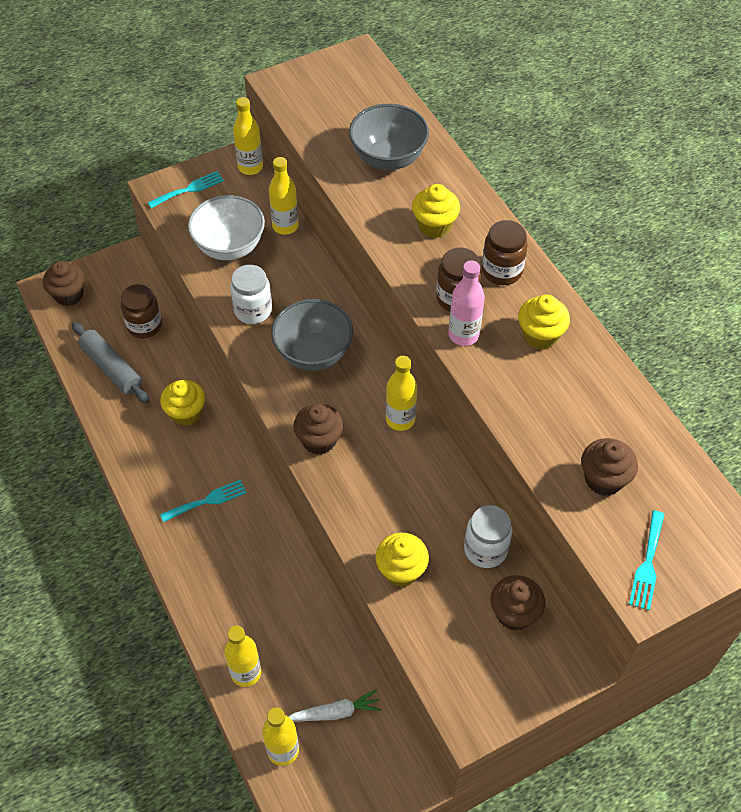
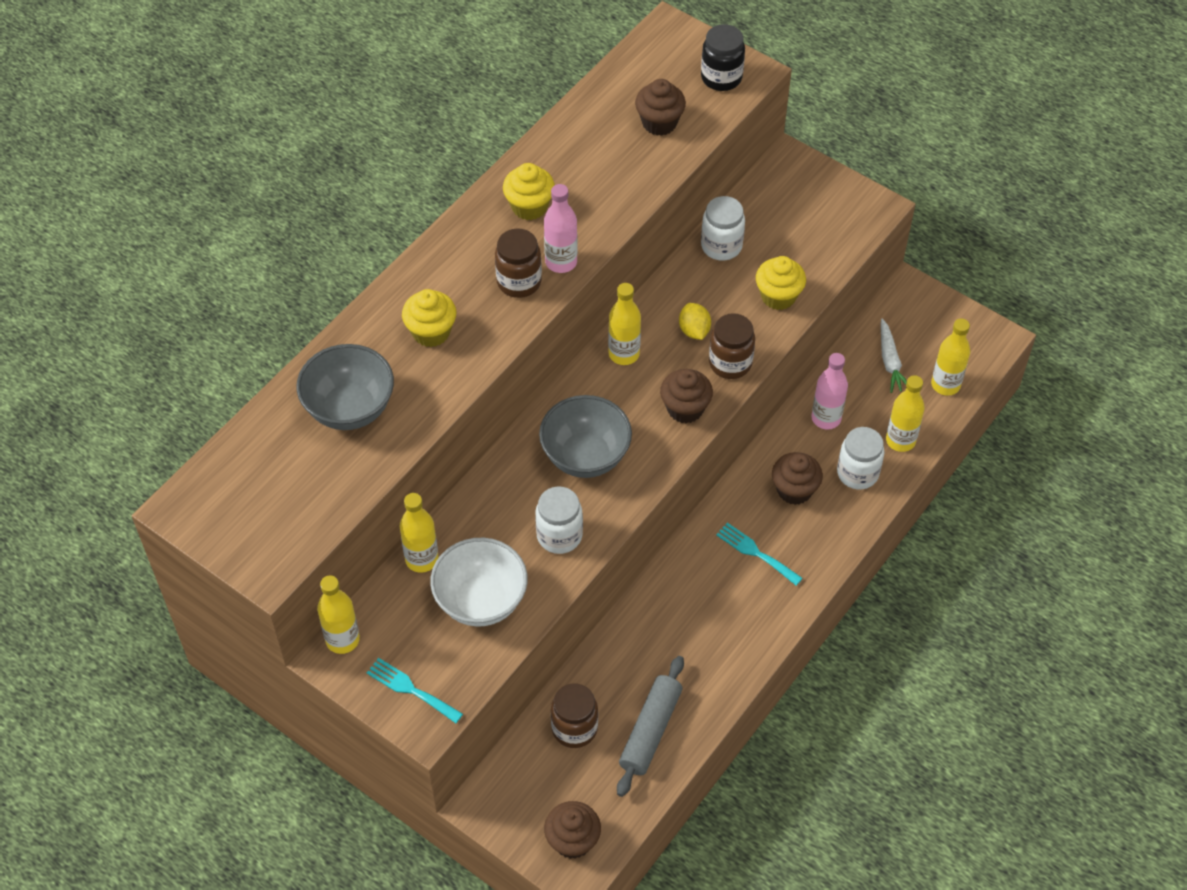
camera: 115 degrees left, 0 degrees up
(186, 413) = (666, 624): yellow cupcake -> none
(234, 617) = (857, 473): none -> white jar
(304, 620) = (826, 418): none -> pink bottle
(335, 712) = (890, 362): white carrot -> white carrot turned 150 degrees counterclockwise
(397, 483) = (694, 330): none -> yellow lemon
(502, 271) = (464, 259): brown jar -> brown jar (730, 363)
(514, 613) = (767, 209): brown cupcake -> brown cupcake (794, 490)
(647, 564) = (721, 78): turquoise fork -> black jar

